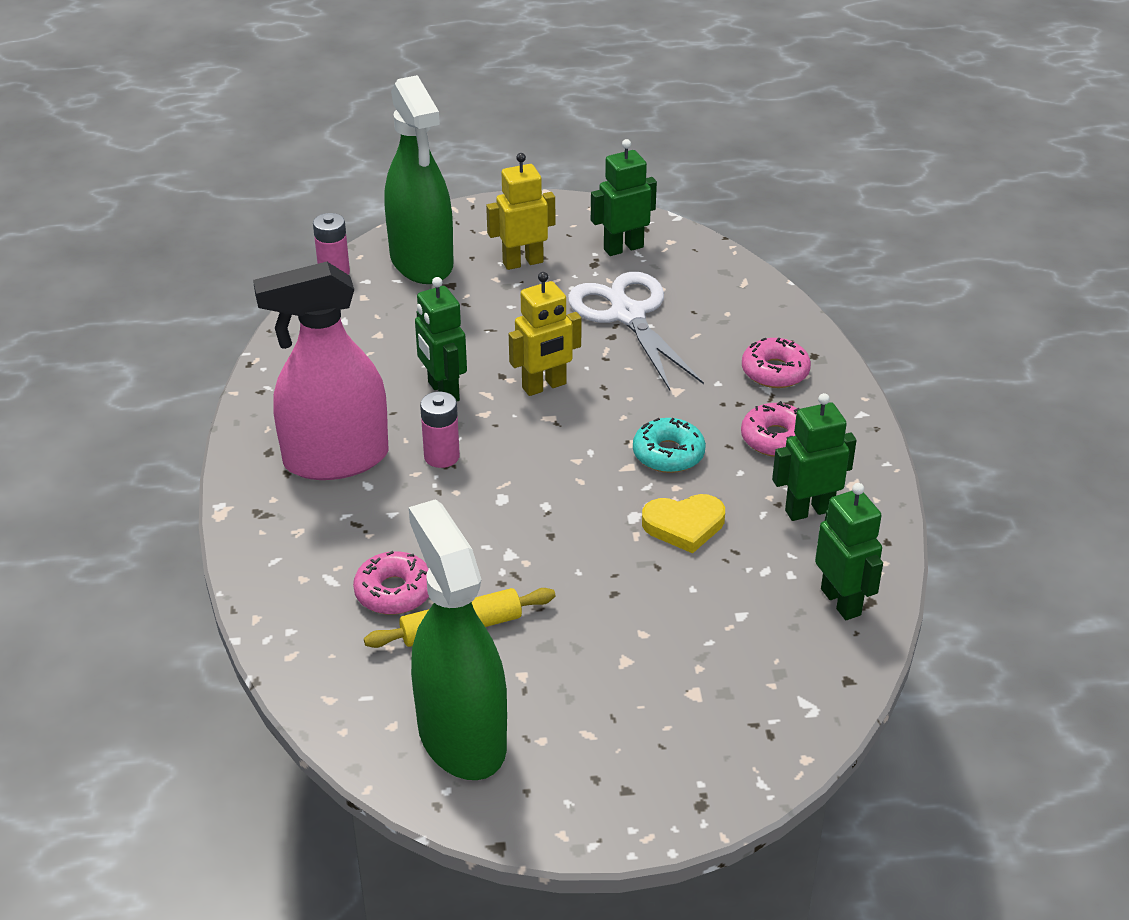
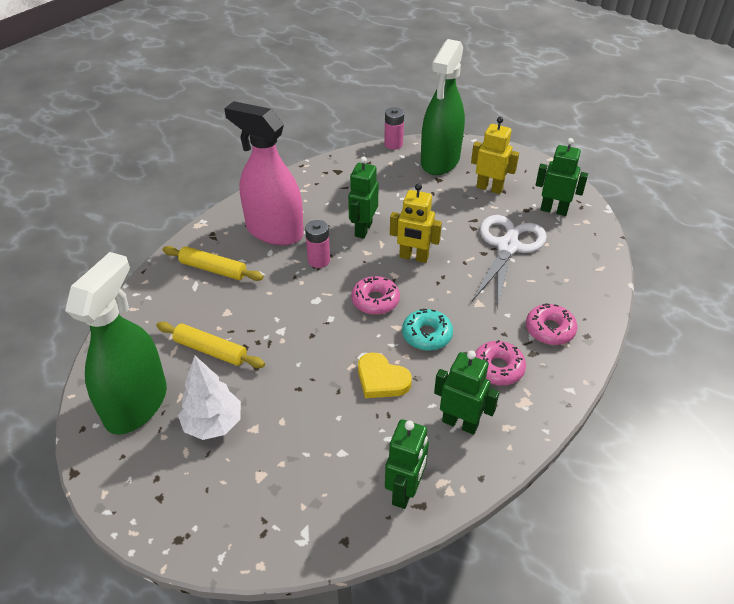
camera: 45 degrees right, 5 degrees up
(325, 548) = (213, 269): none -> yellow rolling pin
(394, 592) = (209, 311): pink donut -> pink donut (375, 300)
(577, 689) = (213, 424): none -> white tree

